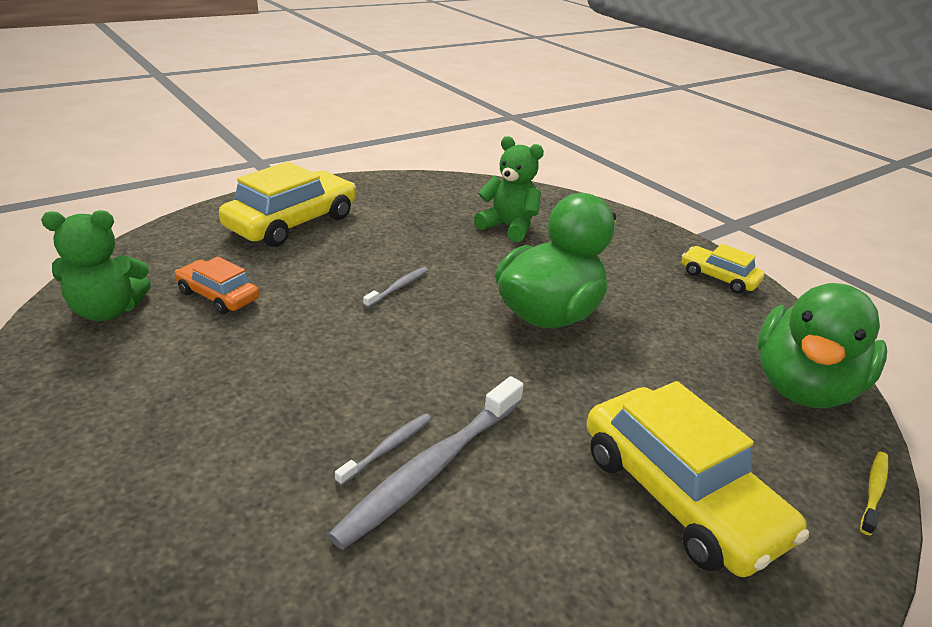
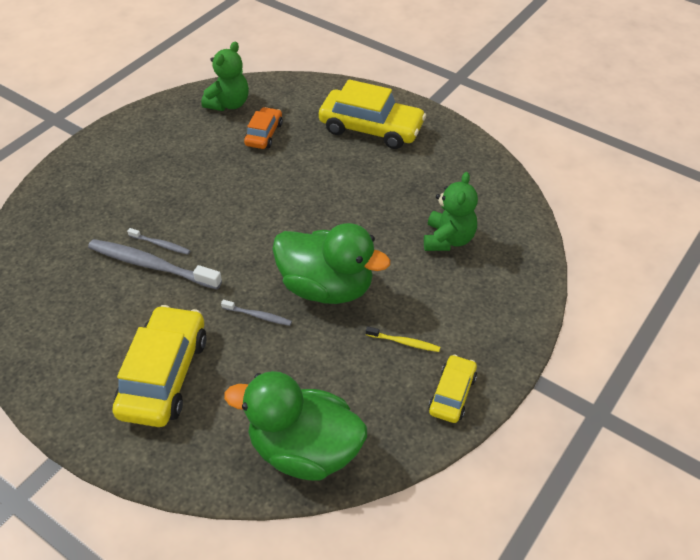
camera: 75 degrees right, 15 degrees up
(107, 311) = (228, 104): green teddy bear -> green teddy bear turned 120 degrees counterclockwise
(398, 287) = (317, 204): grey toothbrush -> grey toothbrush (258, 316)
(678, 495) = (164, 375): yellow car -> yellow car turned 150 degrees clockwise
(874, 491) = (200, 485): yellow toothbrush -> yellow toothbrush (404, 342)

